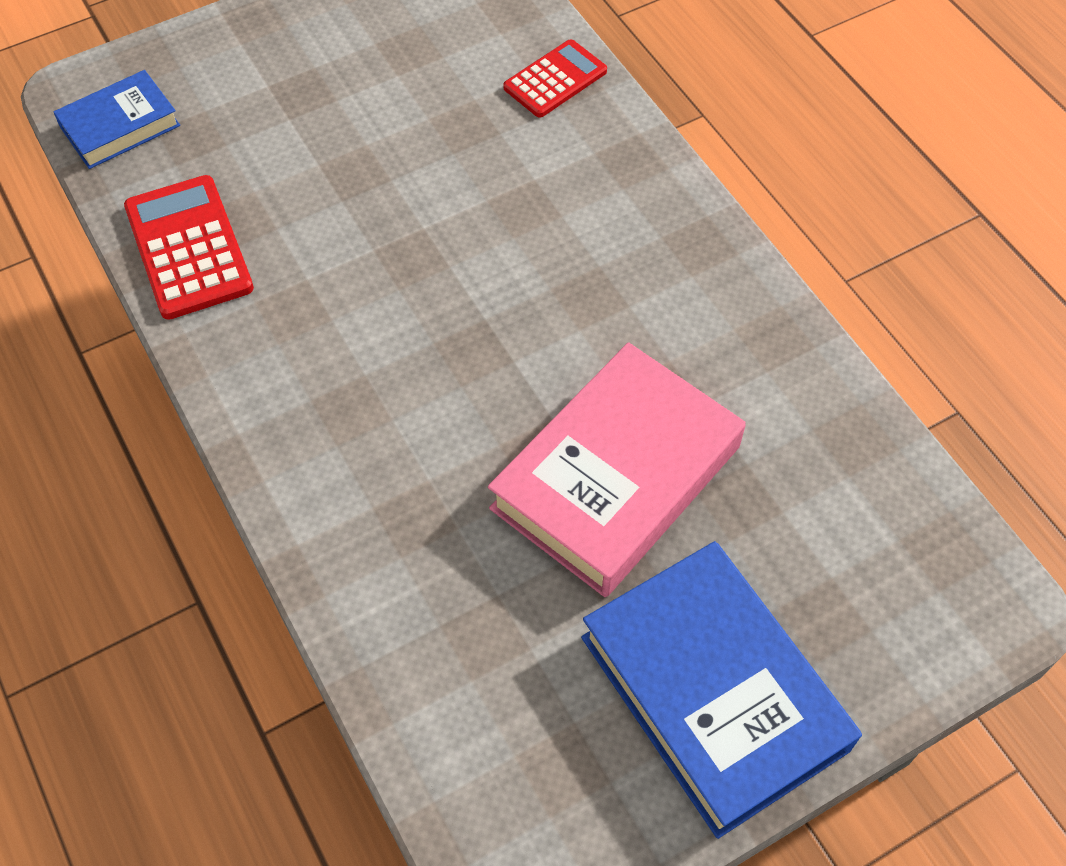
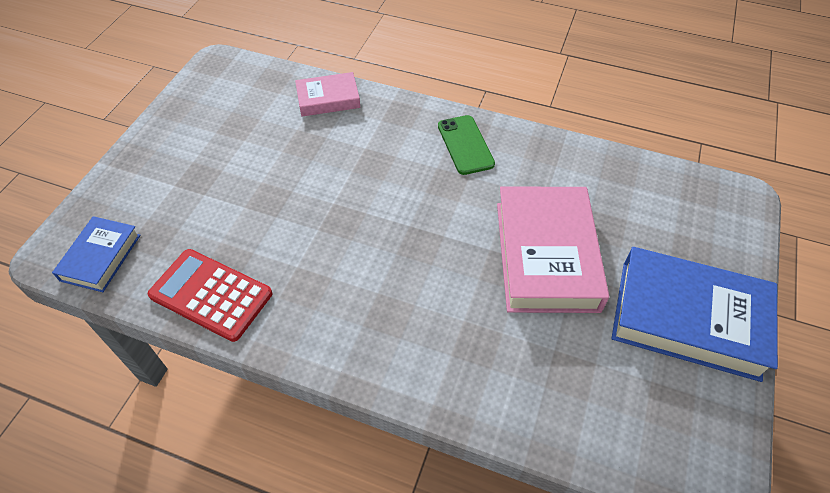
camera: 40 degrees left, 5 degrees down
(555, 79) = (328, 99): red calculator -> pink book
(670, 259) = (465, 145): none -> green phone

